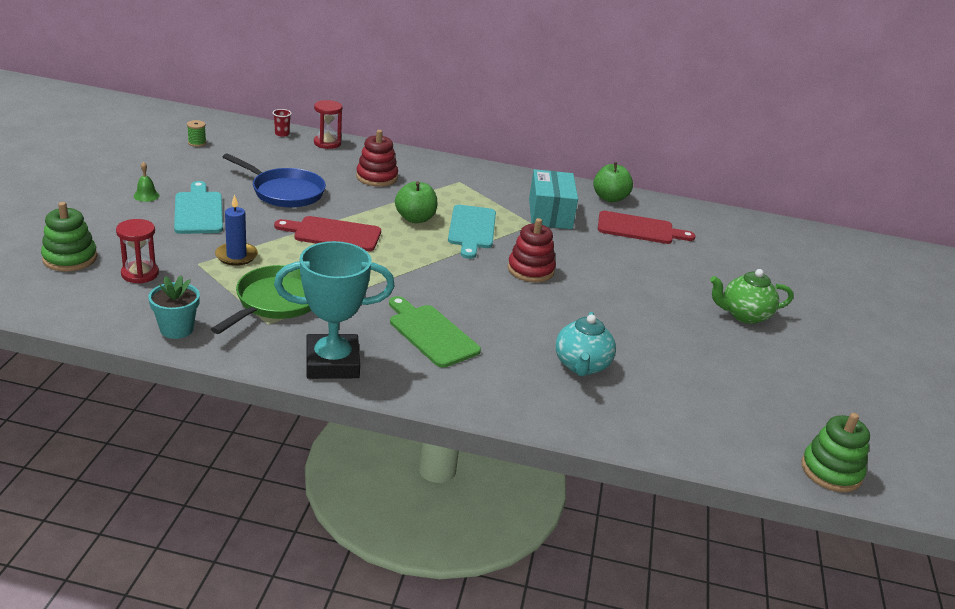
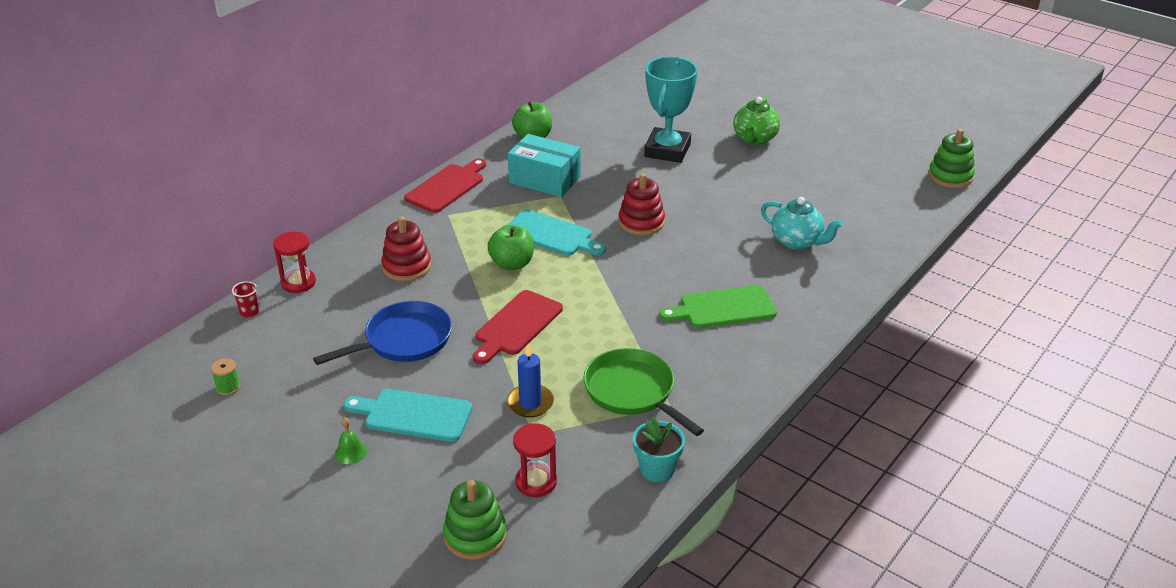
camera: 60 degrees left, 5 degrees up
(332, 363) = (749, 377): turquoise trophy -> turquoise trophy (667, 150)
(639, 229) = (598, 140): red cutting board -> red cutting board (447, 187)

